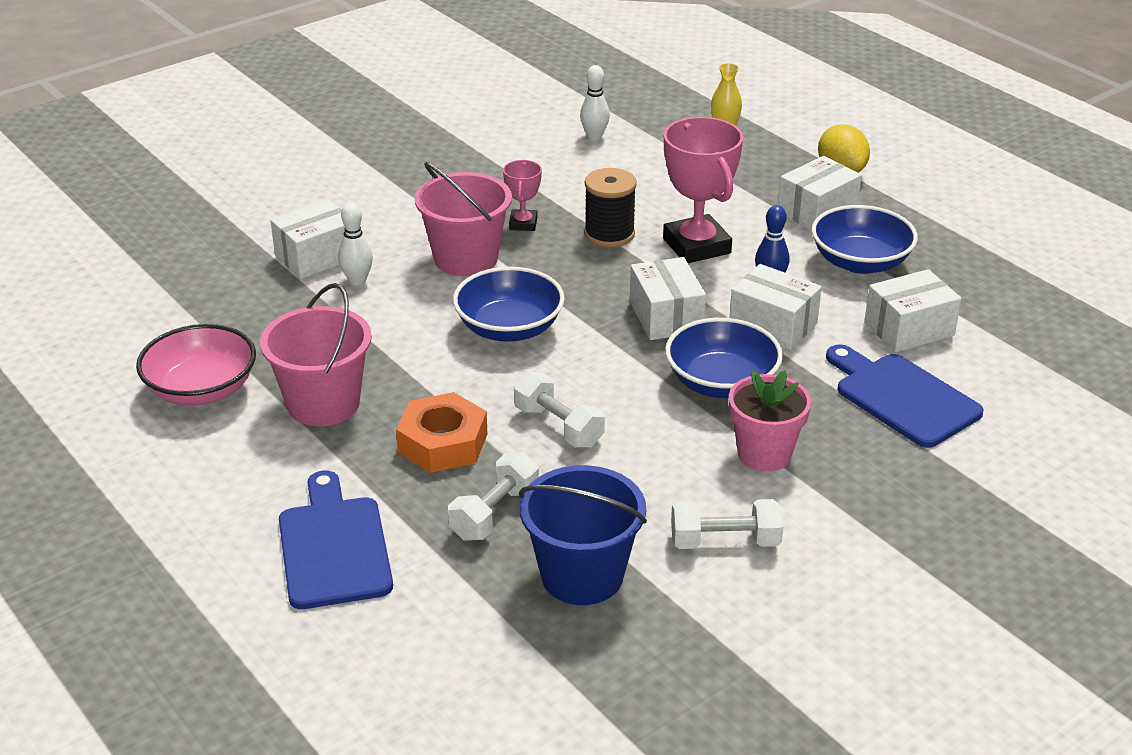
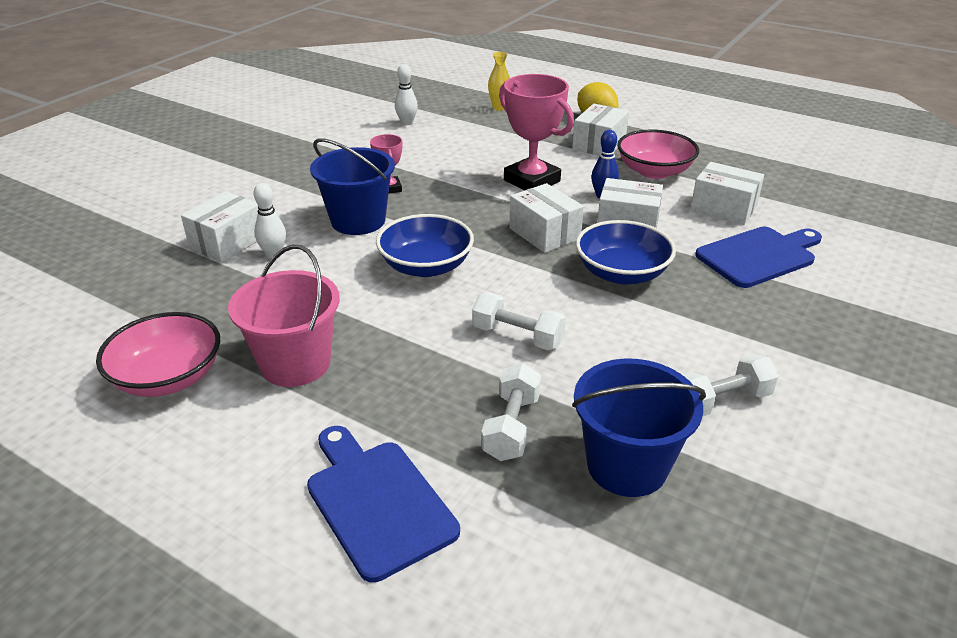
camera: 20 degrees left, 0 degrees up
(443, 443) = (426, 374): orange nut -> none
(466, 258) = (358, 221): pink bucket -> blue bucket
(609, 234) = (461, 184): black spool -> none
(764, 454) = (695, 321): pink flower pot -> none
(860, 262) = (654, 171): blue bowl -> pink bowl
(902, 397) = (759, 256): blue cutting board -> blue cutting board turned 120 degrees clockwise
(909, 329) = (723, 208): white box -> white box turned 75 degrees clockwise

